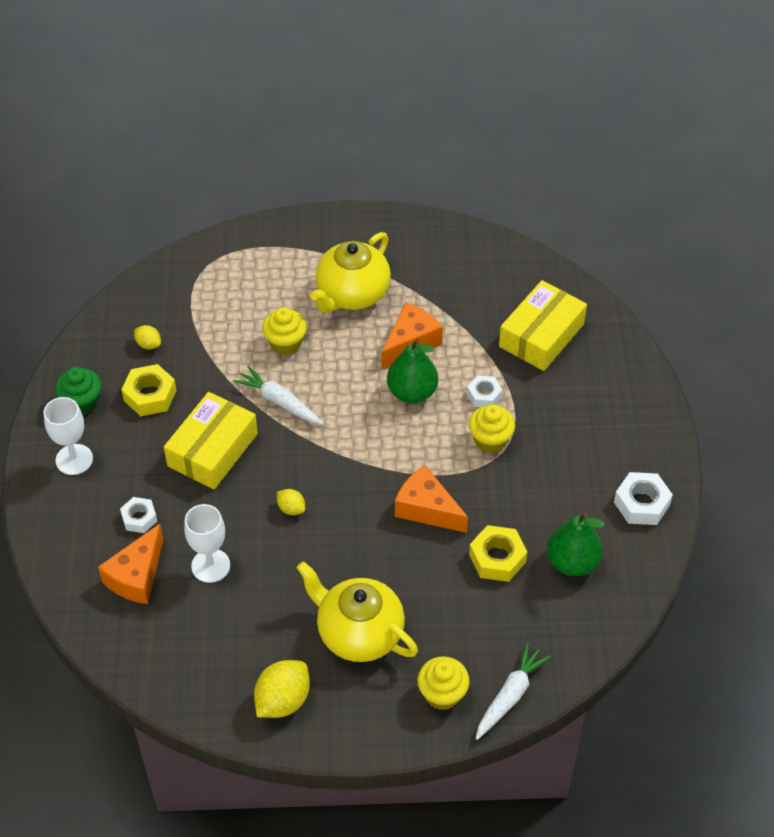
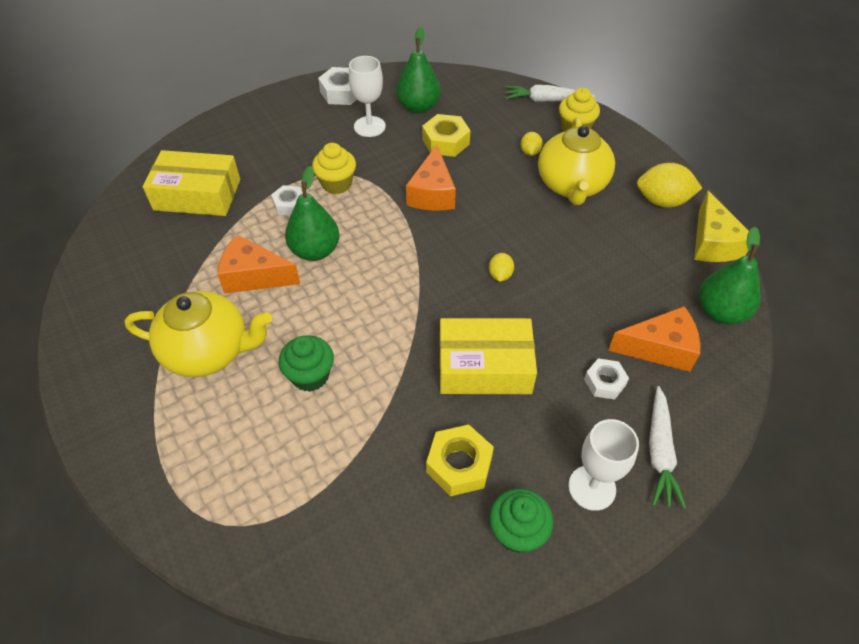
camera: 120 degrees left, 0 degrees up
(132, 648) = (720, 312): none -> green pear
(148, 344) = (389, 513): yellow lemon -> yellow lemon (530, 152)
(203, 704) = (713, 243): none -> yellow cheese
(210, 566) = (601, 301): white goblet -> white goblet (369, 126)
(279, 402) = (390, 343): white carrot -> white carrot (659, 452)
(285, 343) = (310, 376): yellow cupcake -> green cupcake

